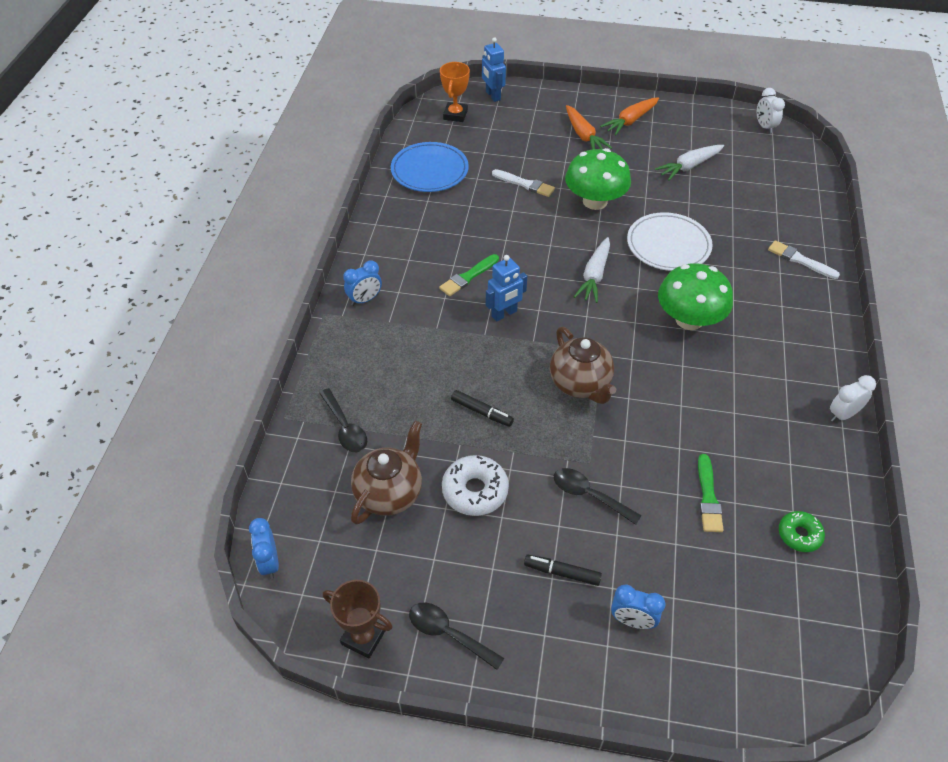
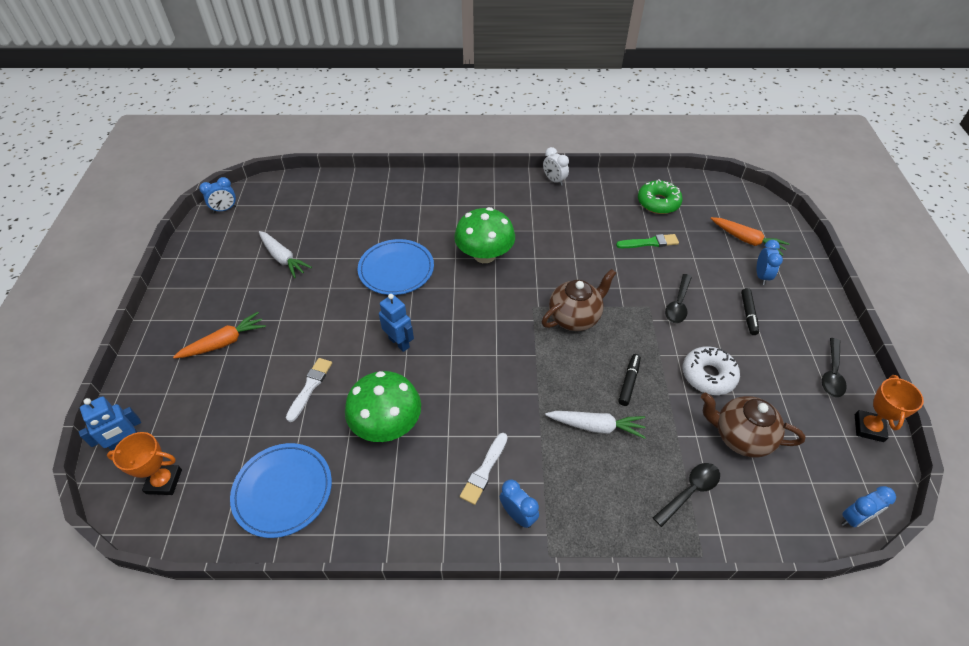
camera: 100 degrees left, 0 degrees up
(363, 637) = (868, 428): brown trophy -> orange trophy
(468, 277) = (463, 419): green brush -> none
(504, 314) = (508, 381): blue robot -> blue robot (399, 342)
(594, 275) = (444, 318): white carrot -> white carrot (596, 426)
(595, 201) = (337, 325): green mushroom -> green mushroom (387, 424)
(630, 121) = (202, 304): orange carrot -> orange carrot (746, 240)
(668, 245) = (396, 269): white plate -> blue plate
(764, 127) = (225, 209): white clock -> blue clock
(799, 535) = (658, 203): green donut -> green donut, size x1.56
(800, 260) = (404, 194): white brush -> white brush (484, 470)

